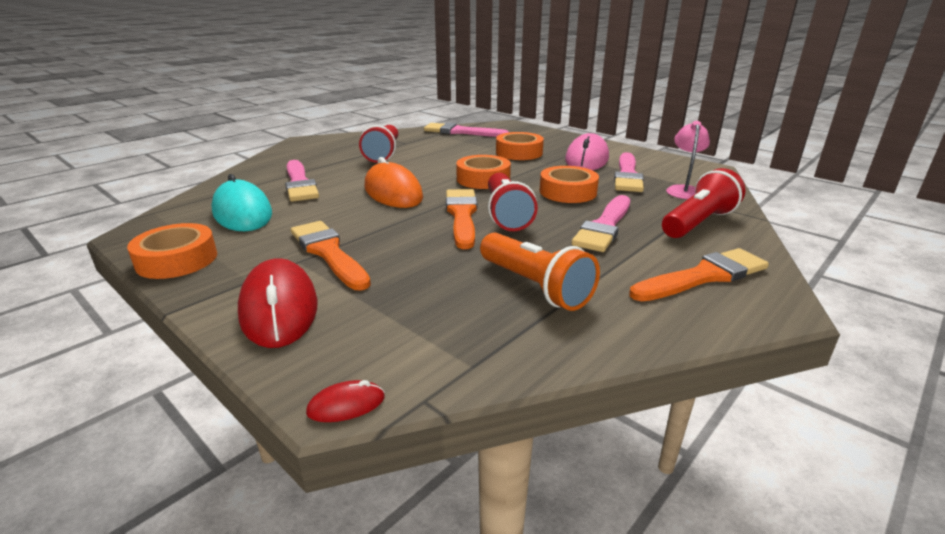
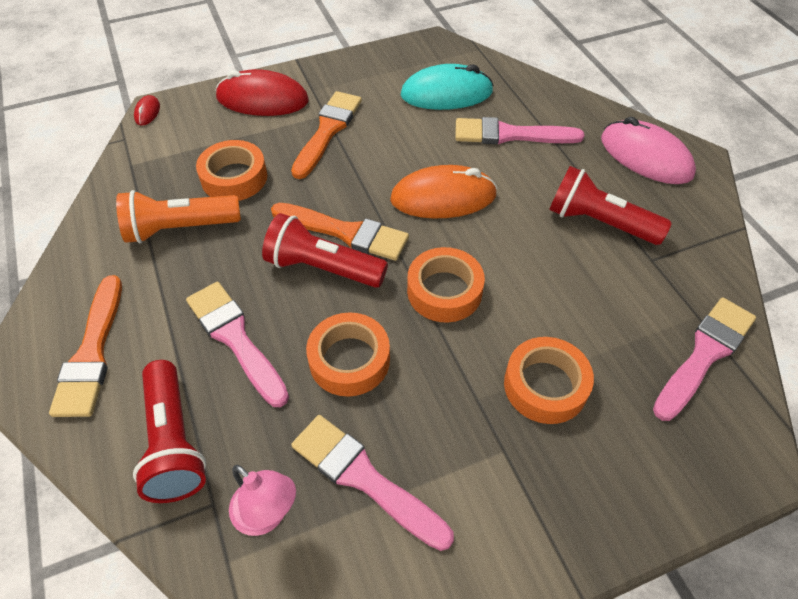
camera: 115 degrees right, 25 degrees up
(177, 260) = (371, 61): orange tape -> orange tape (234, 178)
(328, 253) = (327, 131): orange brush -> orange brush turned 60 degrees counterclockwise
(587, 159) = (468, 469): pink mouse -> pink mouse (645, 157)

